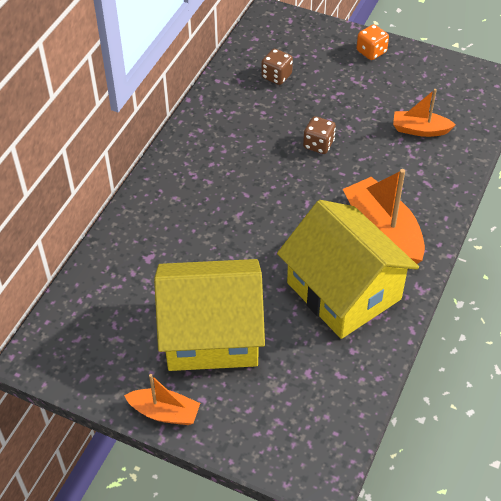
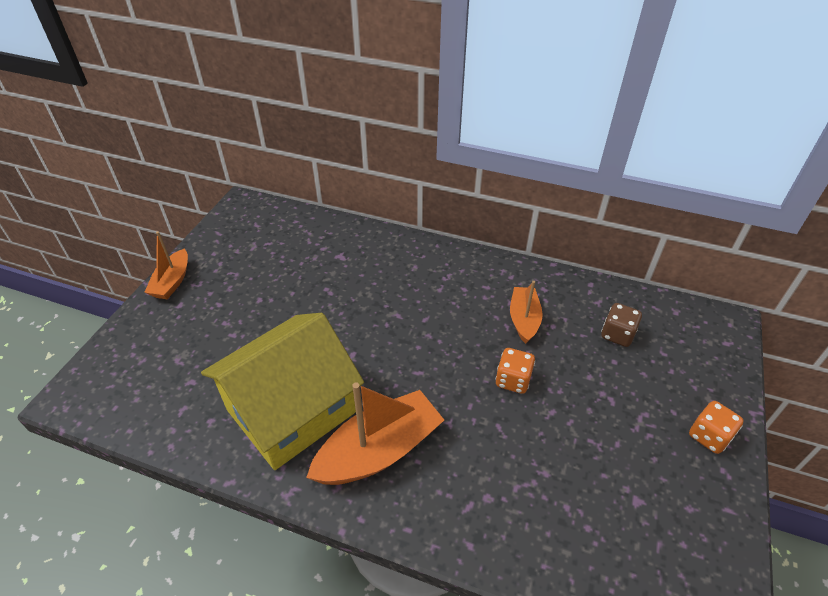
camera: 85 degrees right, 5 degrees down
(211, 334) = (249, 305): yellow house -> none
(318, 144) = (513, 380): brown dice -> orange dice
(420, 130) = (569, 499): orange boat -> orange boat (524, 319)

